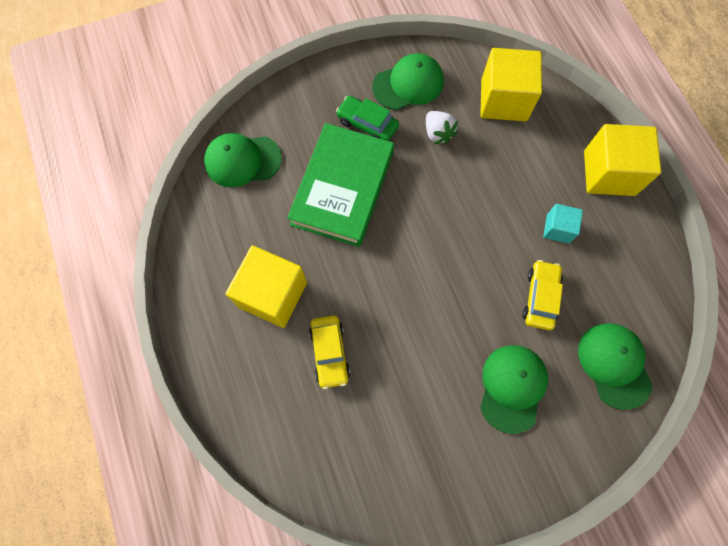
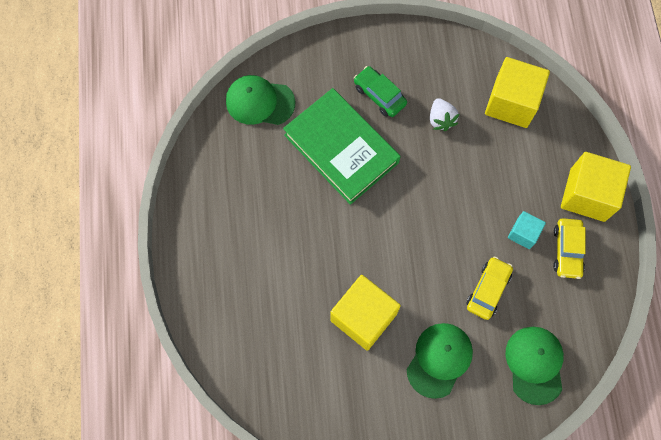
camera: 15 degrees right, 0 degrees up
(272, 294) = (256, 227): yellow cube -> yellow cube (363, 317)
(330, 353) = (291, 289): yellow car -> yellow car (567, 251)
(342, 188) = (341, 149): green book -> green book turned 75 degrees counterclockwise
(408, 84) = (427, 66): green cap -> none

